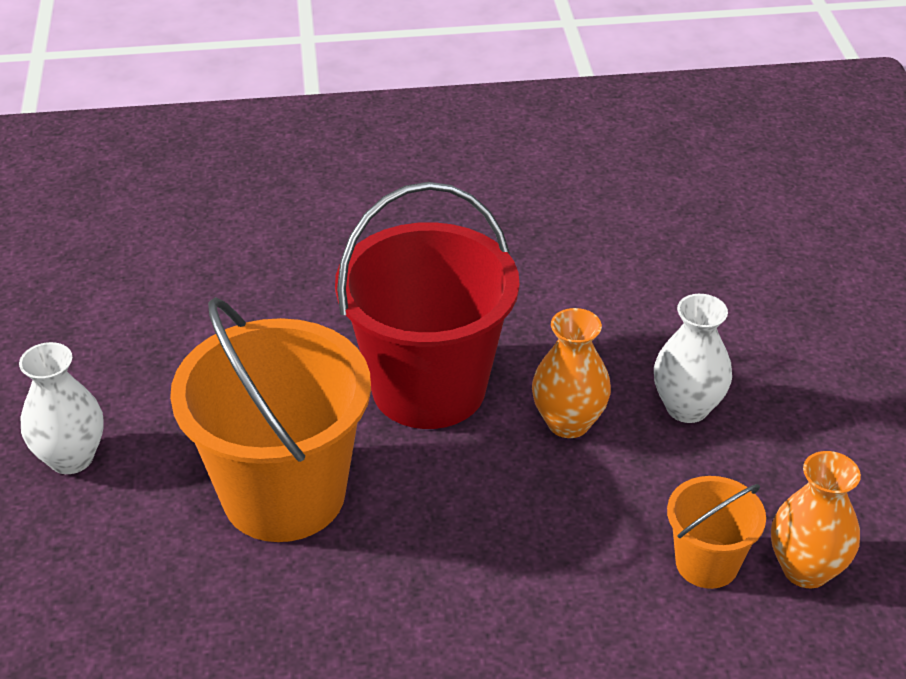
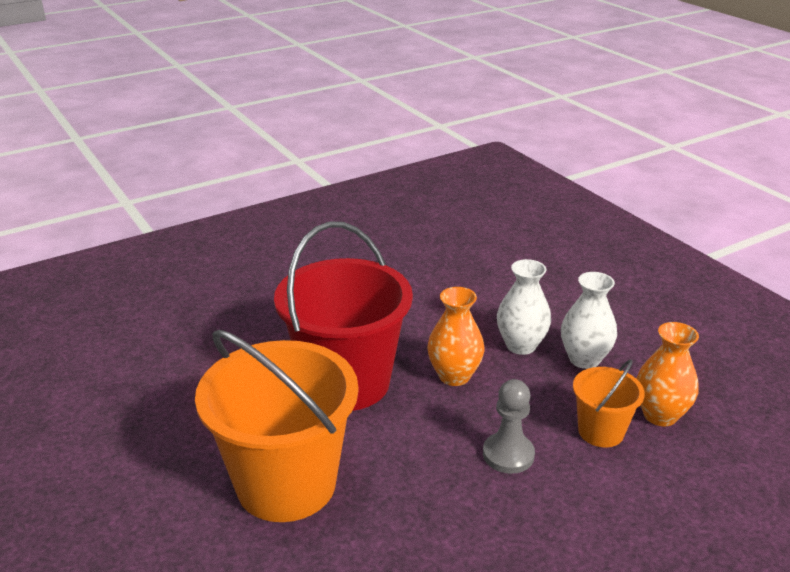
camera: 25 degrees left, 10 degrees down
(71, 458) = (96, 514): white vase -> white vase (584, 359)
(564, 551) = (508, 455): none -> grey pawn

